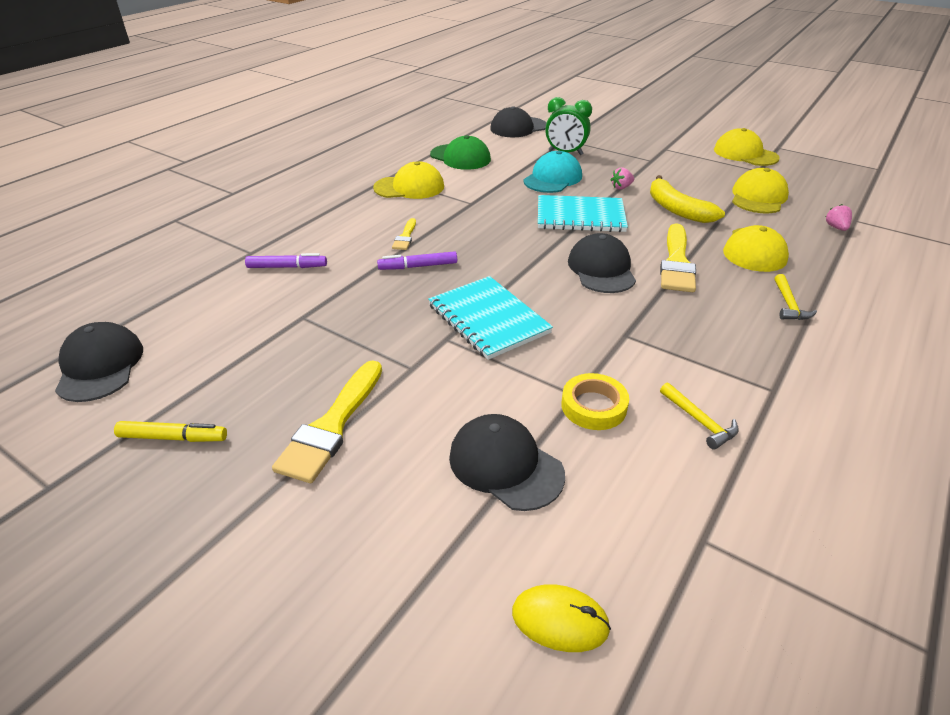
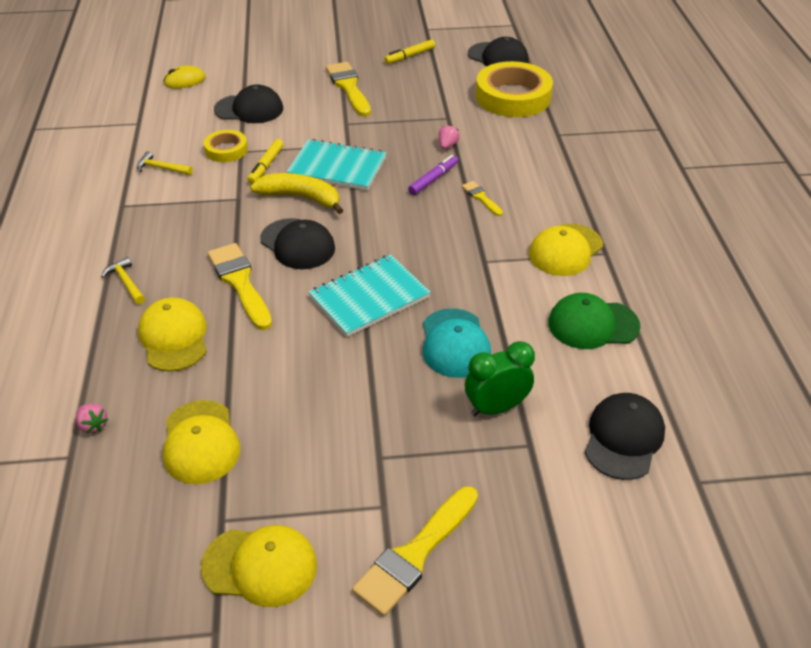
camera: 140 degrees right, 5 degrees up
(202, 306) = (513, 96): none -> yellow tape
(287, 267) = (515, 137): purple marker -> none
(562, 358) = (266, 166): none -> yellow marker
(621, 187) = (369, 369): pink strawberry -> pink strawberry (447, 145)
(663, 135) = (415, 554): none -> yellow brush
(677, 209) = (282, 362): yellow banana -> yellow banana (300, 197)

